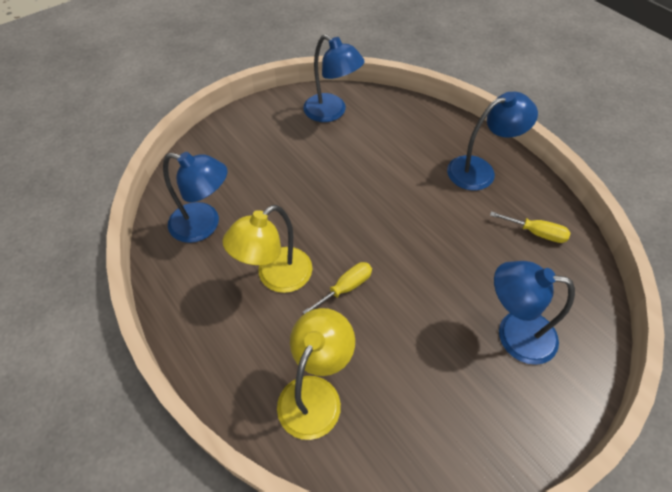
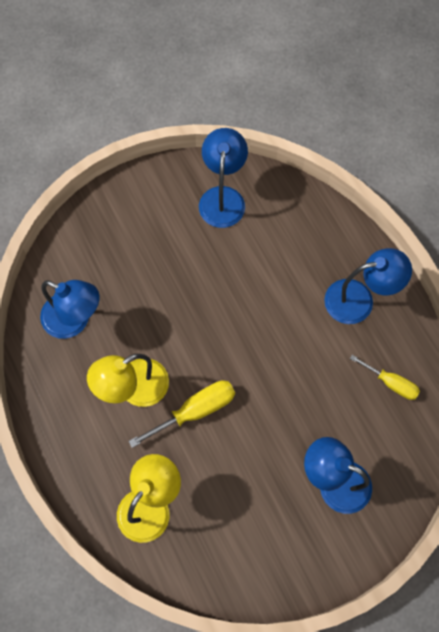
camera: 10 degrees right, 15 degrees up
(331, 112) = (223, 197): blue lamp -> blue lamp turned 135 degrees counterclockwise
(345, 288) = (195, 411): yellow screwdriver -> yellow screwdriver, size x1.50

